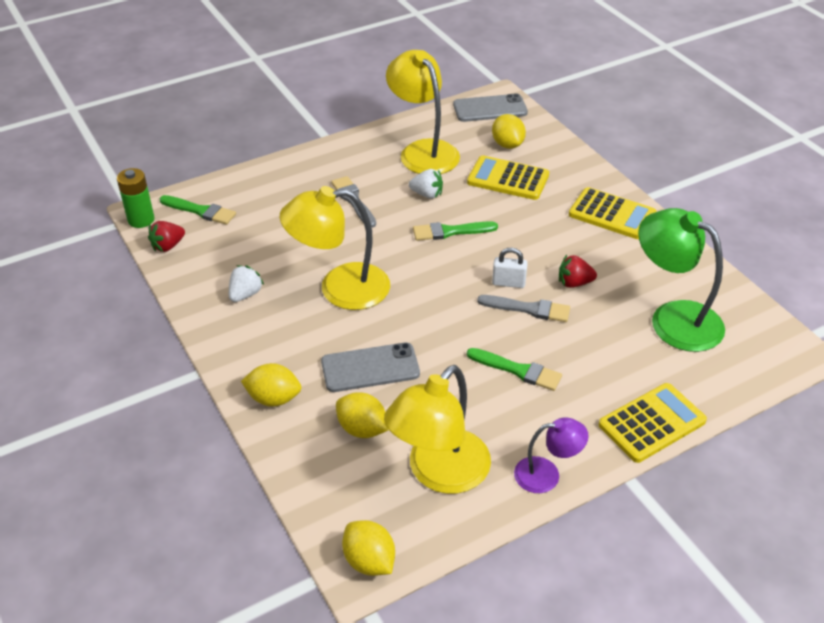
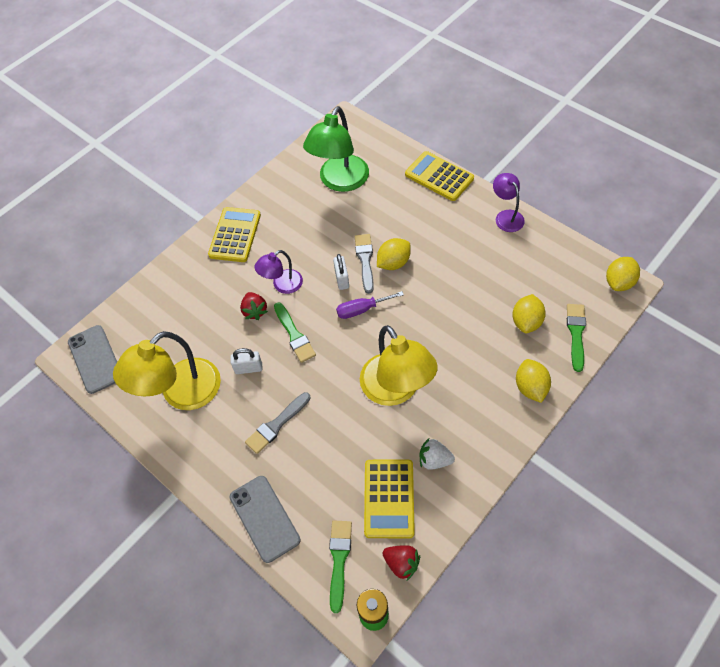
camera: 105 degrees left, 15 degrees up
(370, 368) = (469, 337): grey phone -> grey phone (264, 518)
(427, 194) = (248, 368): white strawberry -> white padlock
(439, 473) = (537, 268): yellow lamp -> none
(457, 288) = (362, 309): none -> purple screwdriver
(507, 144) = (154, 328): yellow lemon -> yellow lemon (393, 263)
(508, 179) = (207, 314): yellow calculator -> yellow calculator (389, 498)
(517, 370) = (428, 251): green brush -> green brush (576, 334)
(522, 236) = (282, 285): none -> purple lamp
(574, 283) = (325, 240): red strawberry -> red strawberry (255, 311)

